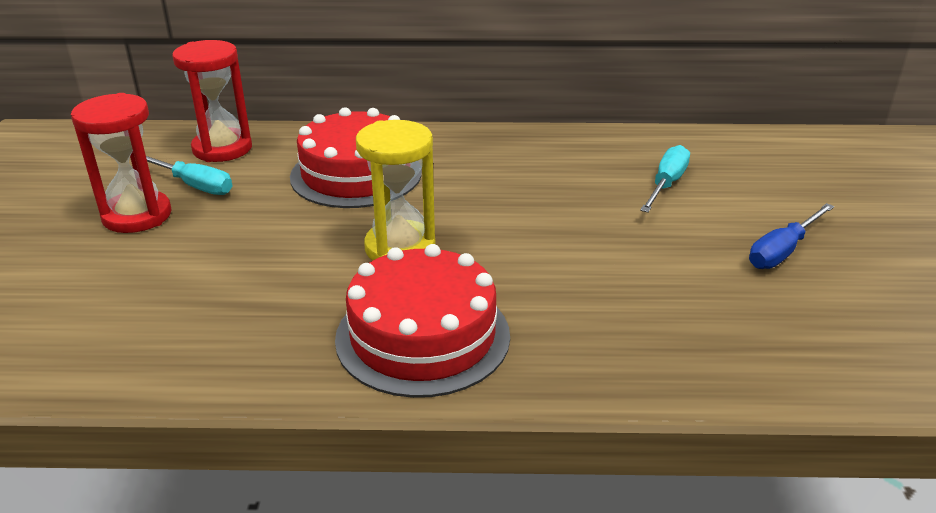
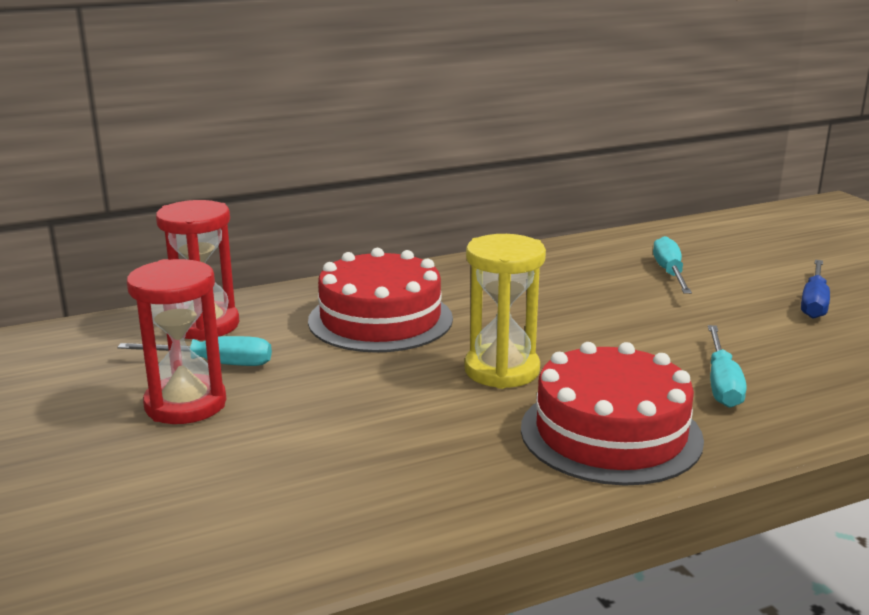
camera: 25 degrees left, 10 degrees down
(582, 315) = (721, 383): none -> turquoise screwdriver

